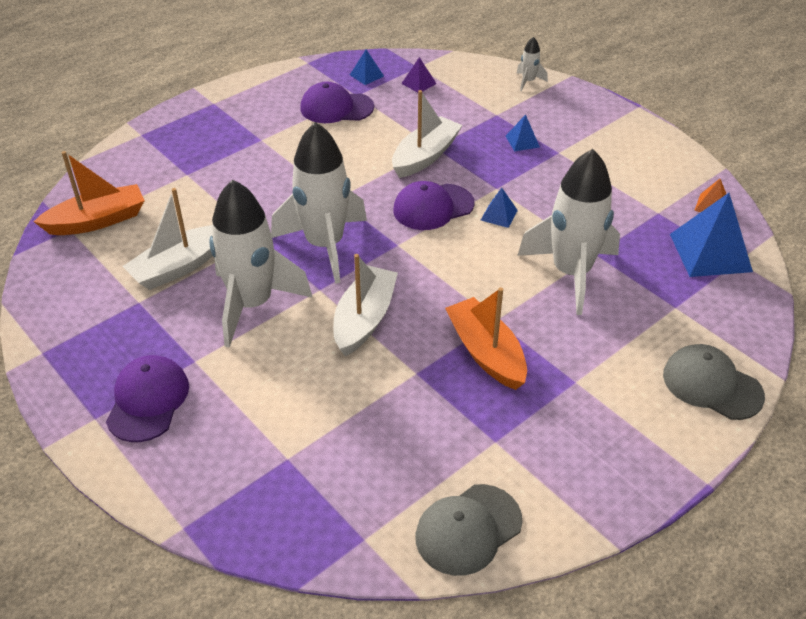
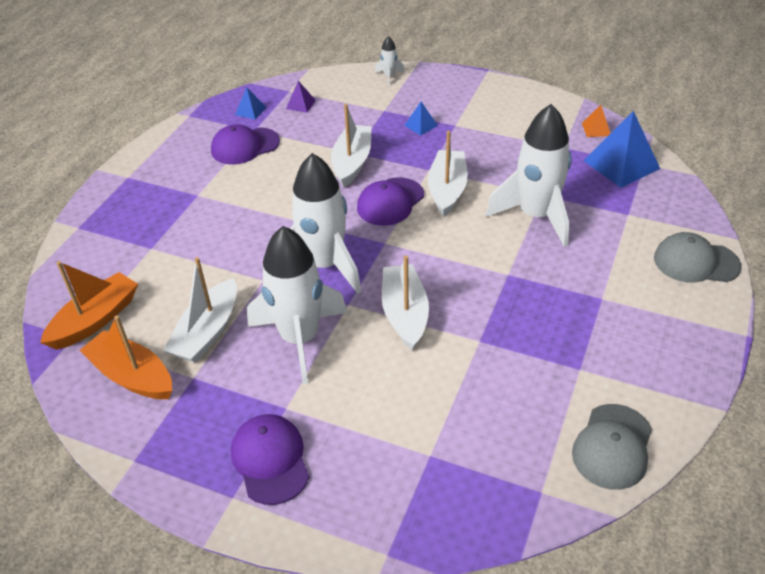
camera: 25 degrees left, 0 degrees up
(486, 353) = (520, 303): orange boat -> orange boat (132, 376)
(499, 215) = (447, 190): blue pyramid -> white boat

